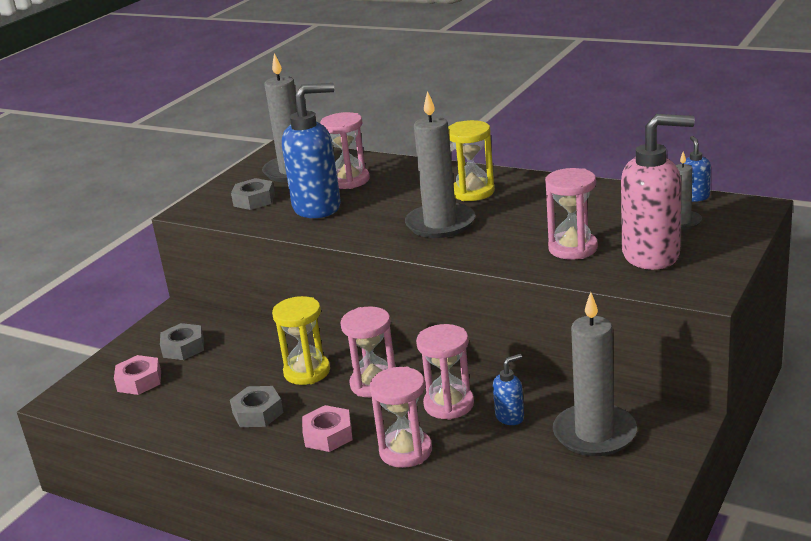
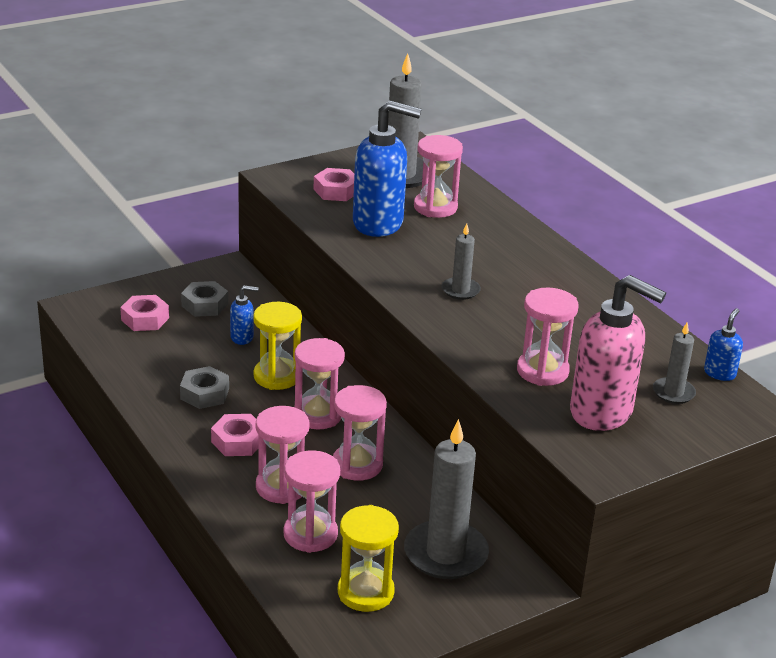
camera: 25 degrees right, 5 degrees up
(254, 200) = (336, 191): grey nut -> pink nut
(440, 224) = (460, 290): grey candle -> grey candle, size x0.52
(471, 475) = (310, 534): none -> pink hourglass
(473, 192) = (526, 271): yellow hourglass -> yellow hourglass (365, 592)
(510, 417) = (394, 502): blue soap dispenser -> blue soap dispenser (242, 338)

